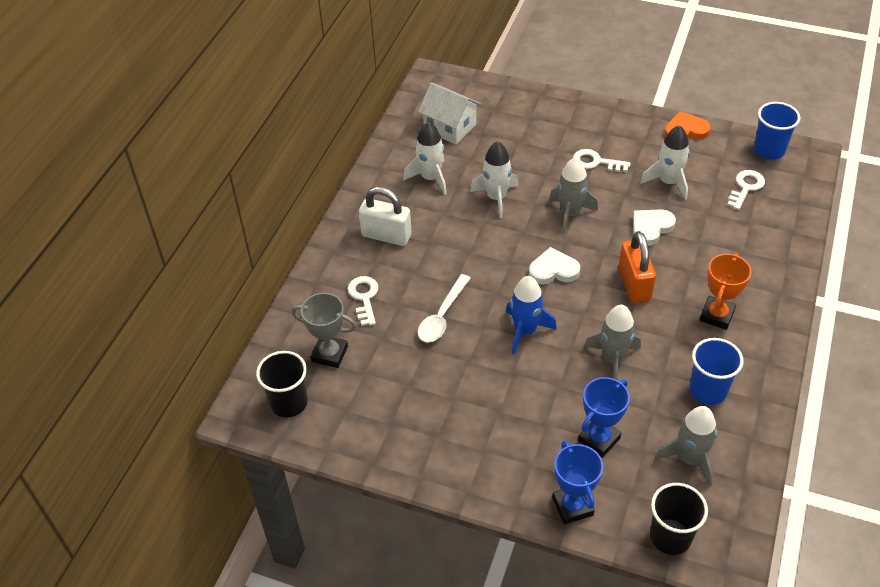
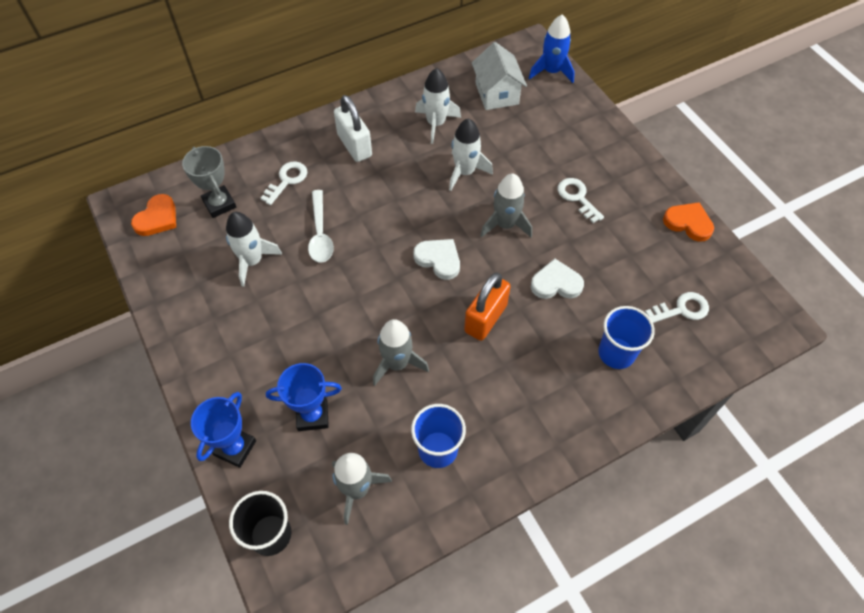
camera: 40 degrees right, 10 degrees up
(289, 403) = (157, 218): black cup -> orange heart
(442, 316) = (320, 233): white spoon -> white spoon turned 75 degrees counterclockwise
(525, 331) = (362, 290): blue rocket -> blue rocket (551, 71)
(668, 182) = (617, 256): white rocket -> white rocket (252, 261)
(717, 315) = (520, 396): orange trophy -> none
(769, 150) = (745, 292): blue cup -> blue cup (616, 353)

